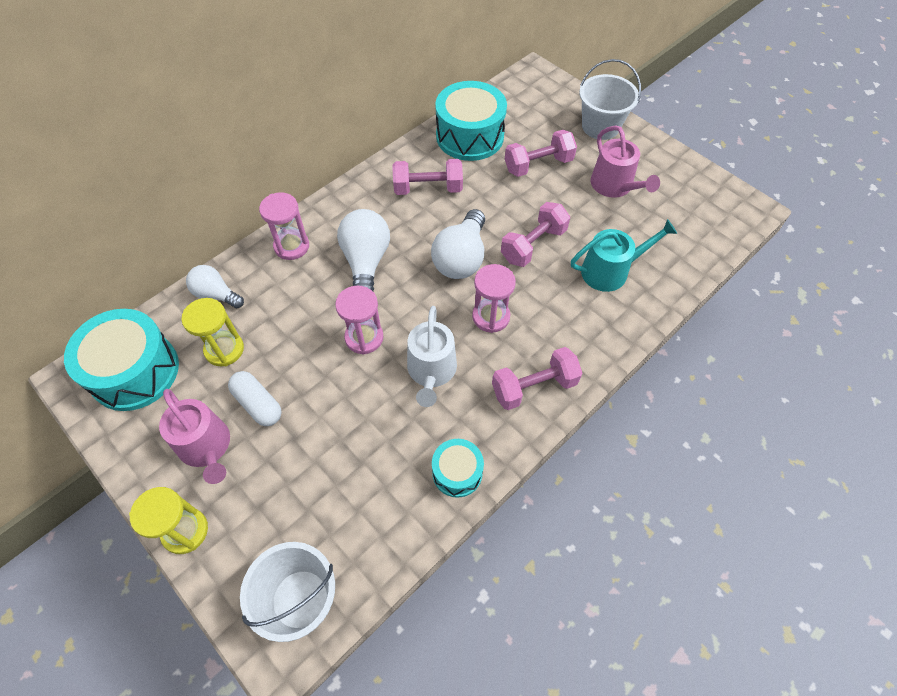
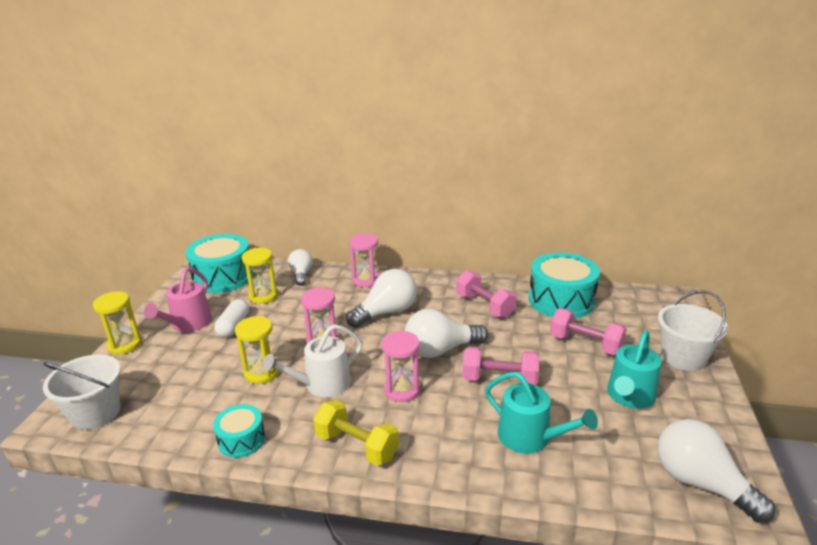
camera: 55 degrees right, 30 degrees down
(369, 413) = (262, 373): none -> yellow hourglass
(534, 387) = (357, 446): pink dumbbell -> yellow dumbbell
(614, 186) = (629, 396): pink watering can -> turquoise watering can
(714, 215) = (700, 483): none -> white light bulb

